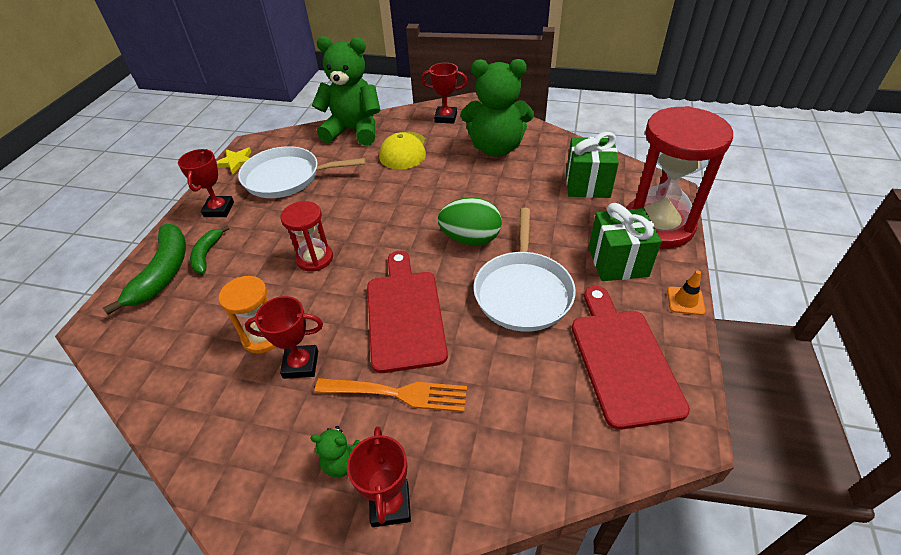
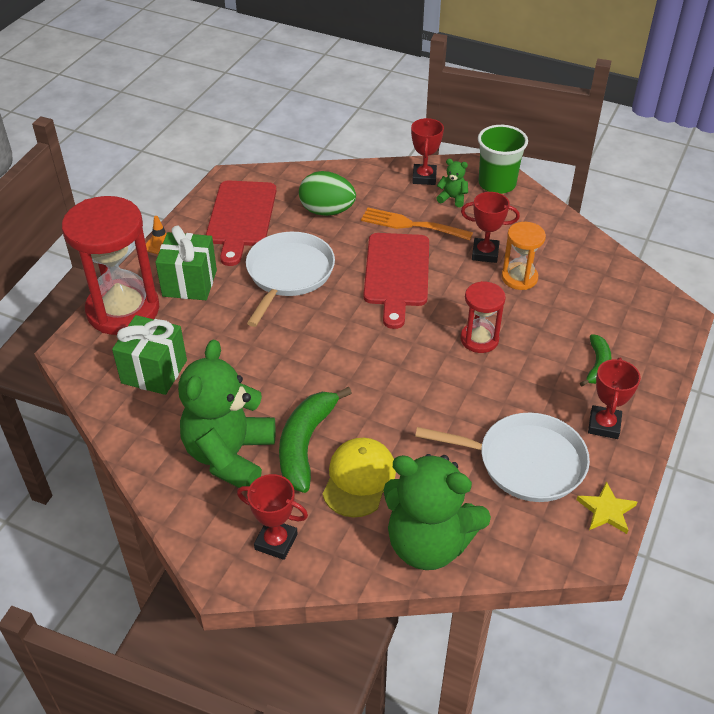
camera: 170 degrees left, 0 degrees up
(163, 272) = (637, 353): green banana -> green banana (305, 444)
(269, 515) = (497, 184): none -> green cup
(470, 239) = (315, 331): green egg -> green egg (327, 211)
(496, 148) = (229, 455): green teddy bear -> green teddy bear turned 90 degrees counterclockwise

